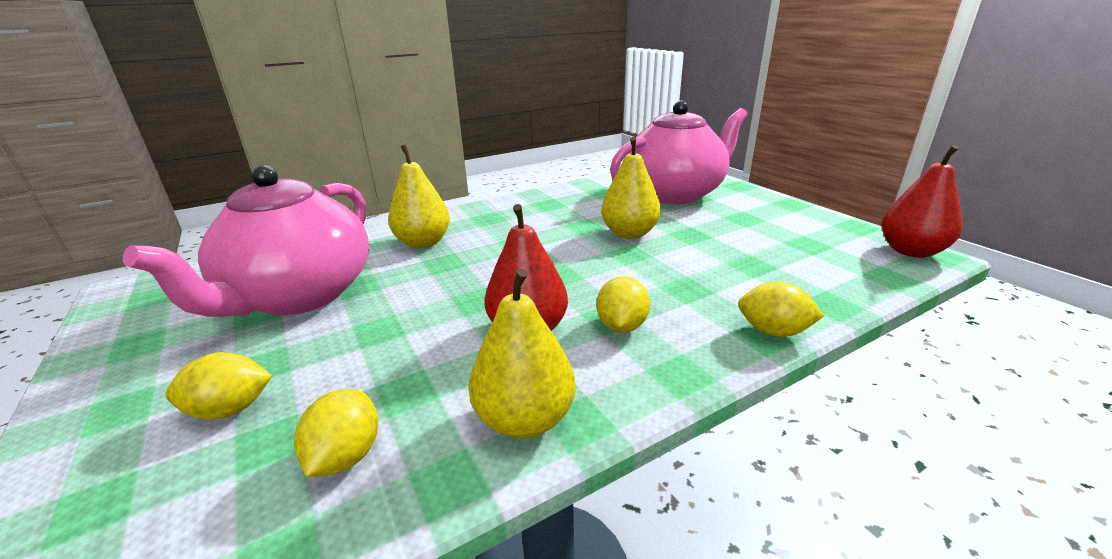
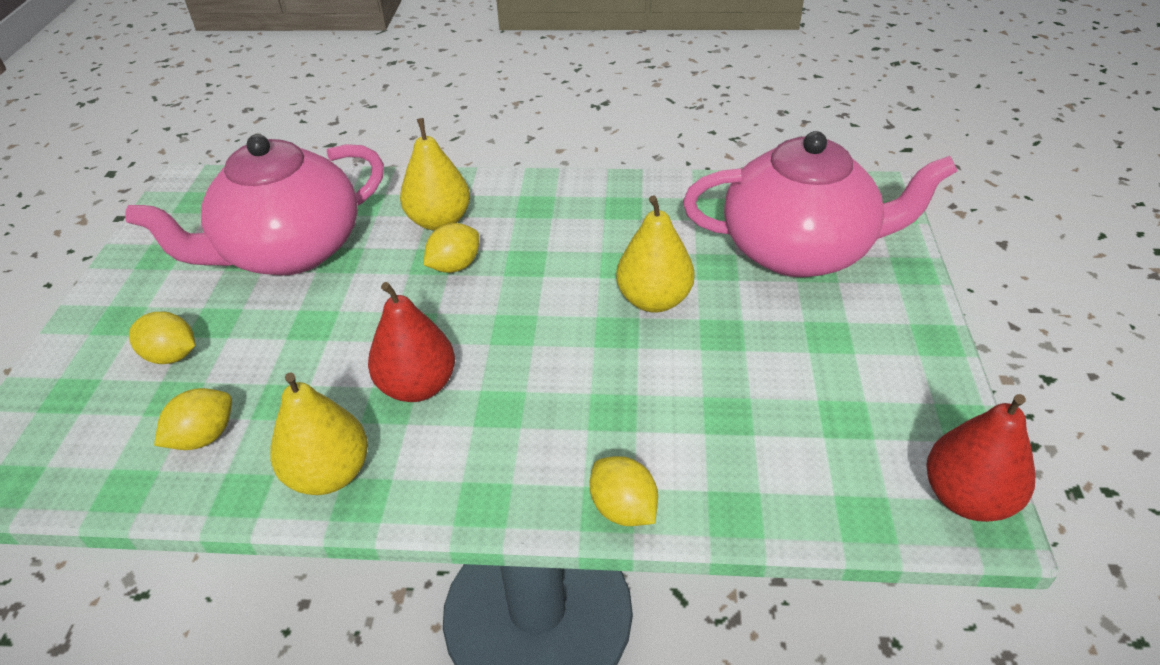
camera: 35 degrees right, 15 degrees up
(621, 326) = (497, 424): yellow lemon -> yellow lemon (455, 266)

